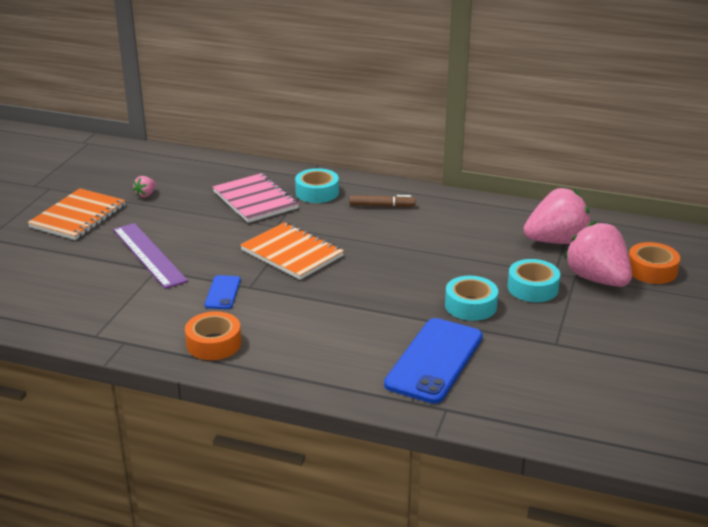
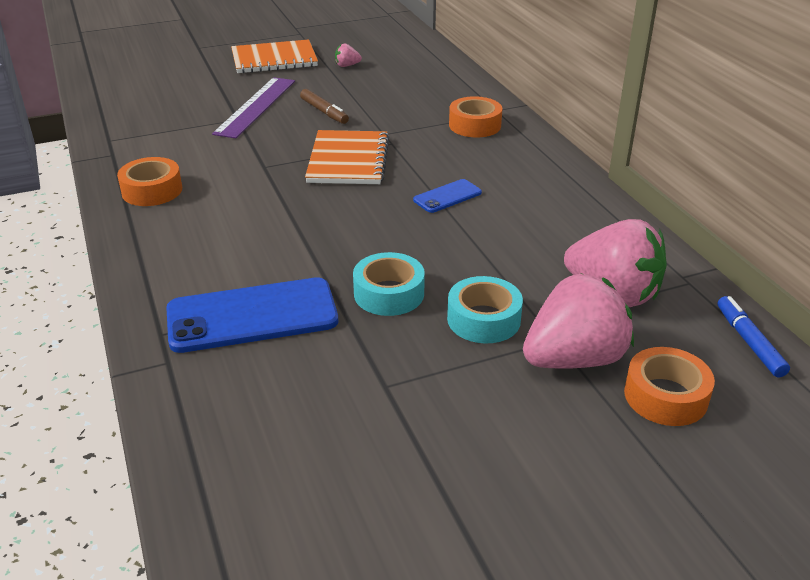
camera: 50 degrees right, 5 degrees up
(222, 292) = (238, 159): blue phone -> blue phone (447, 196)
(255, 200) = (413, 107): pink notebook -> none
(317, 192) = (475, 125): turquoise tape -> orange tape
(382, 206) = (506, 164): brown marker -> brown marker (324, 112)
(597, 279) = (574, 359): pink strawberry -> pink strawberry turned 45 degrees clockwise
(636, 229) = (749, 342): none -> blue marker

